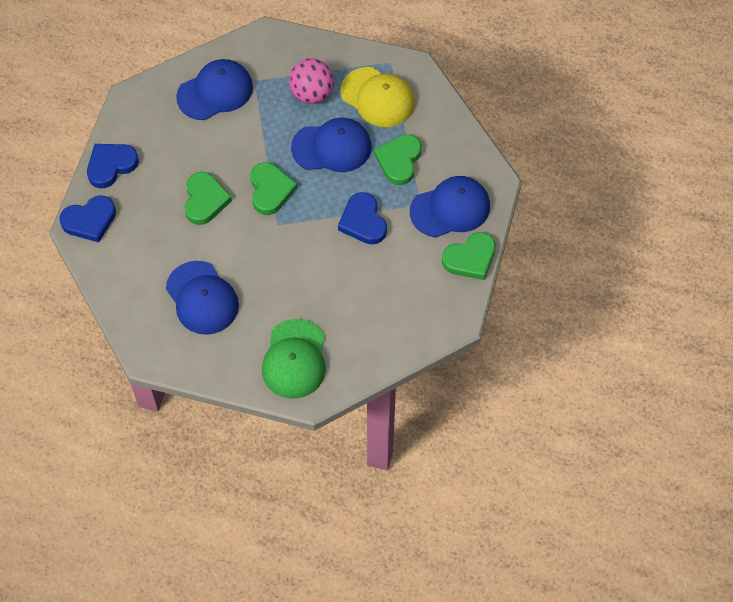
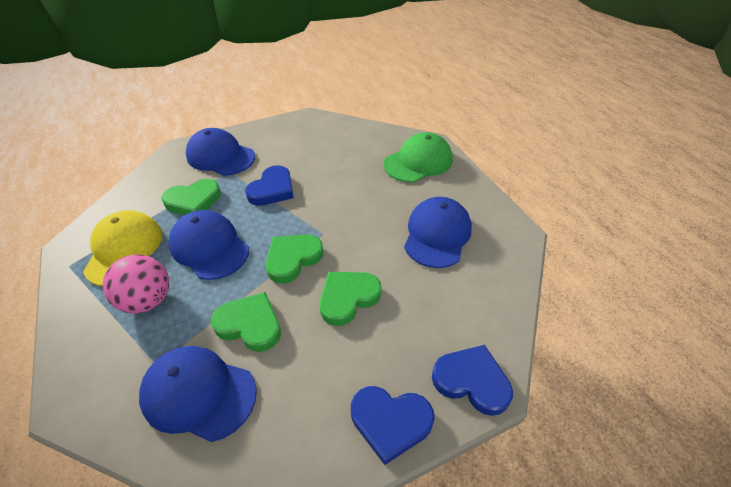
camera: 130 degrees left, 15 degrees down
(470, 258) = (256, 131): green heart -> green heart (250, 324)

